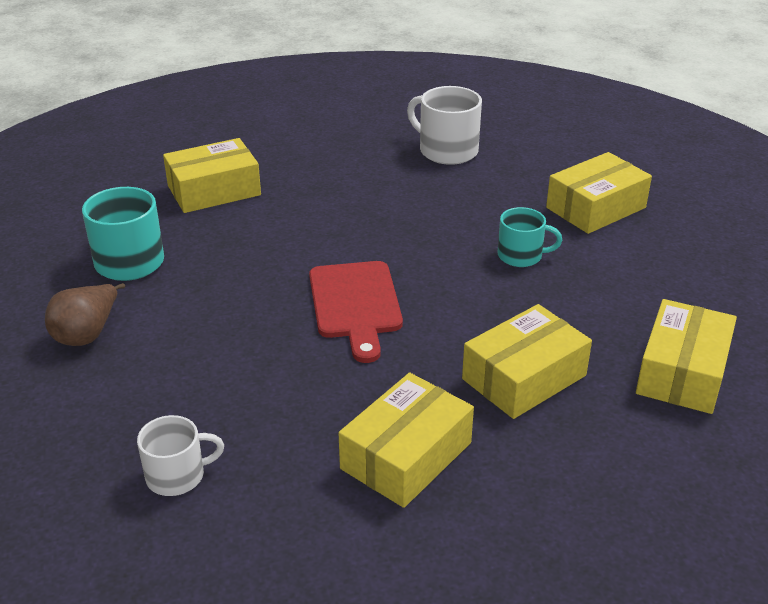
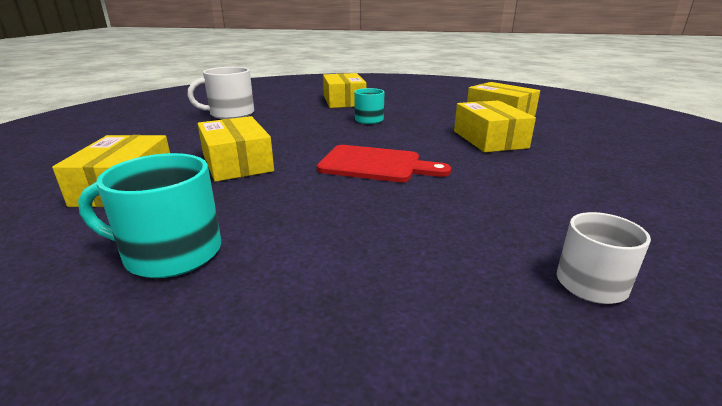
camera: 65 degrees left, 10 degrees down
(87, 334) = (287, 309): brown pear -> none
(406, 455) = (563, 180): yellow box -> yellow box (237, 163)

